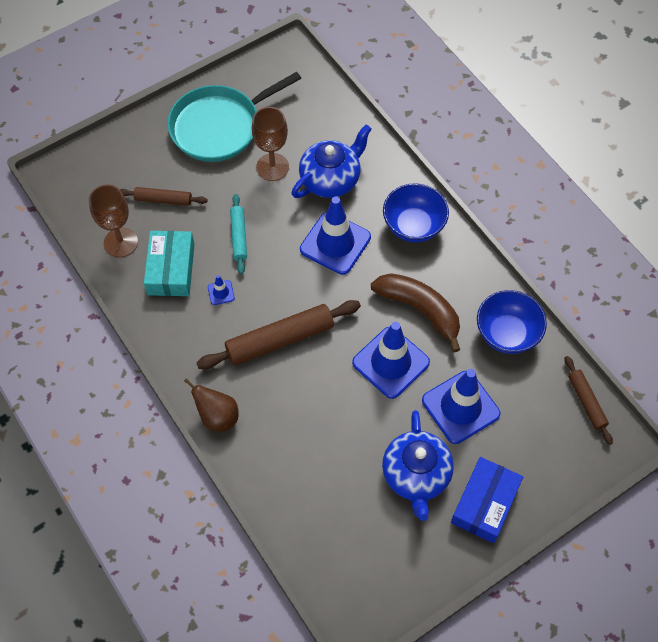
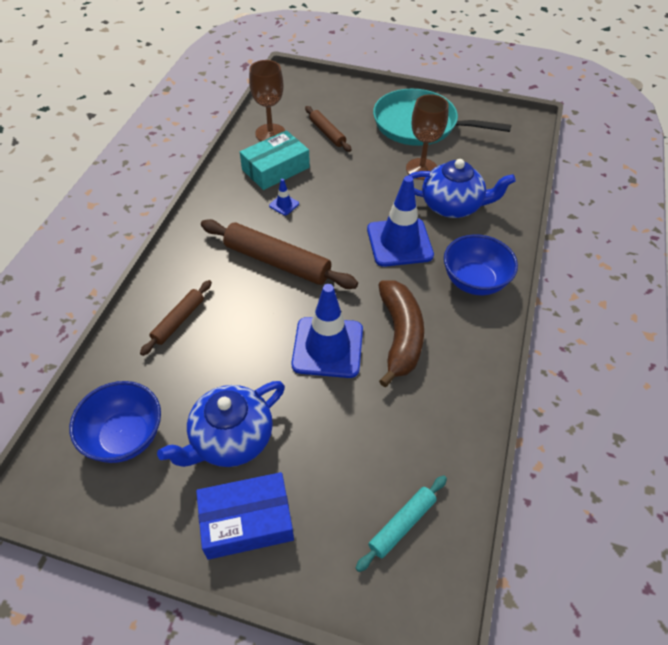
camera: 50 degrees right, 10 degrees down
(217, 417) = (173, 266): brown pear -> none
(238, 236) = (342, 186): turquoise rolling pin -> turquoise rolling pin (402, 524)
(460, 407) = (333, 430): blue traffic cone -> none
(507, 333) = (447, 419): blue bowl -> blue bowl (125, 436)
(586, 402) = (446, 546): brown rolling pin -> brown rolling pin (178, 321)

